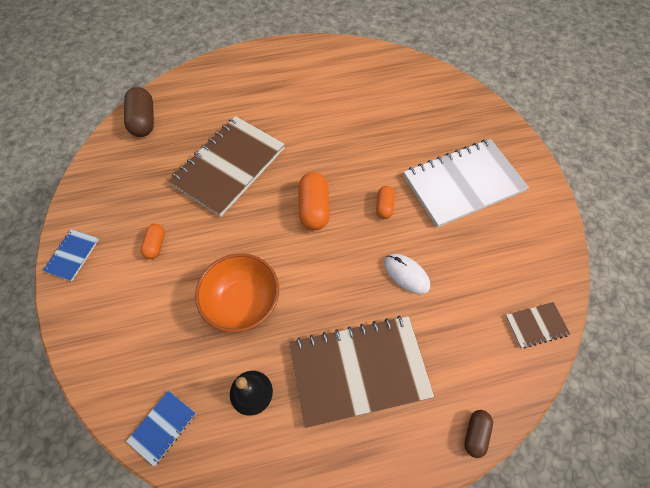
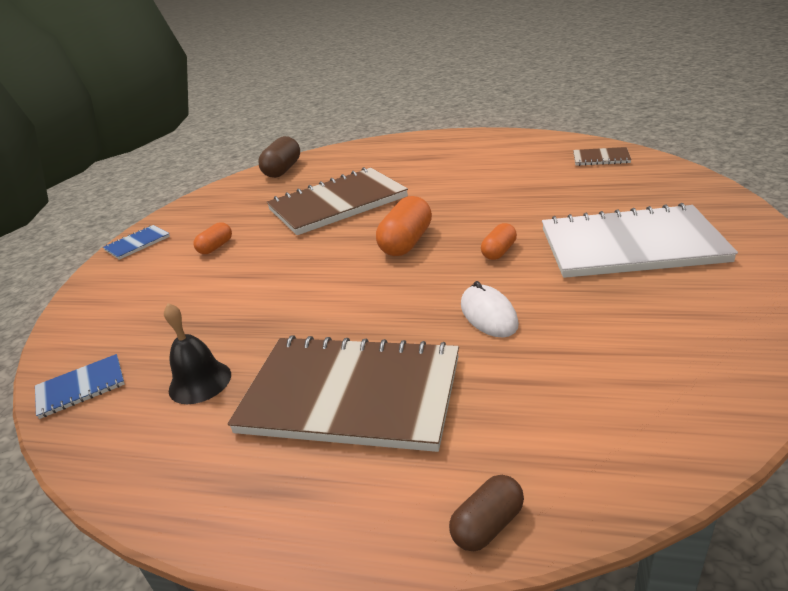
camera: 30 degrees right, 30 degrees down
(243, 303) = (261, 303): orange bowl -> none
(536, 325) = (686, 412): brown notebook -> brown notebook (601, 158)

